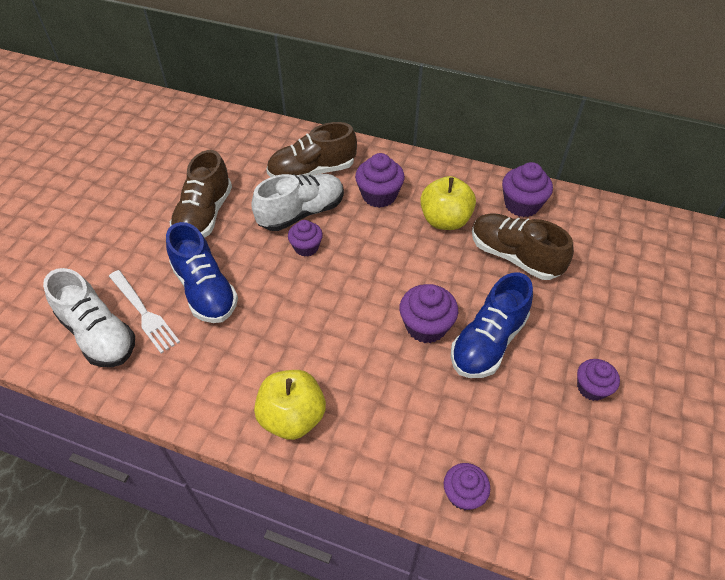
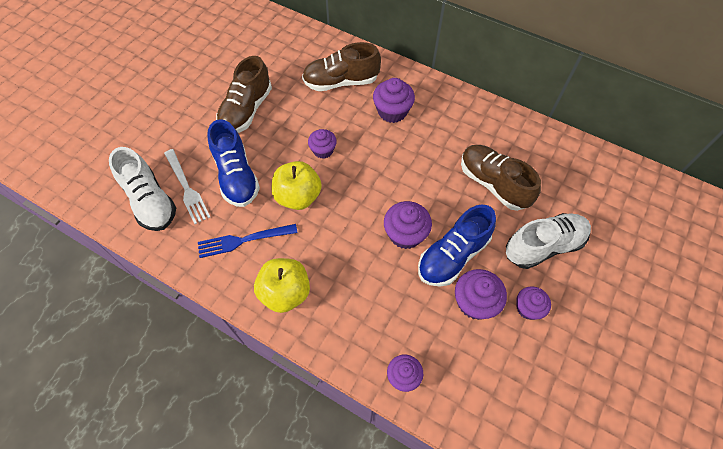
camera: 10 degrees right, 10 degrees up
(227, 363) = (244, 240): none -> blue fork
(301, 213) = (325, 119): white shoe -> white shoe (543, 246)
(445, 220) = (442, 142): yellow apple -> yellow apple (298, 196)
(521, 205) = (512, 137): purple cupcake -> purple cupcake (475, 302)

